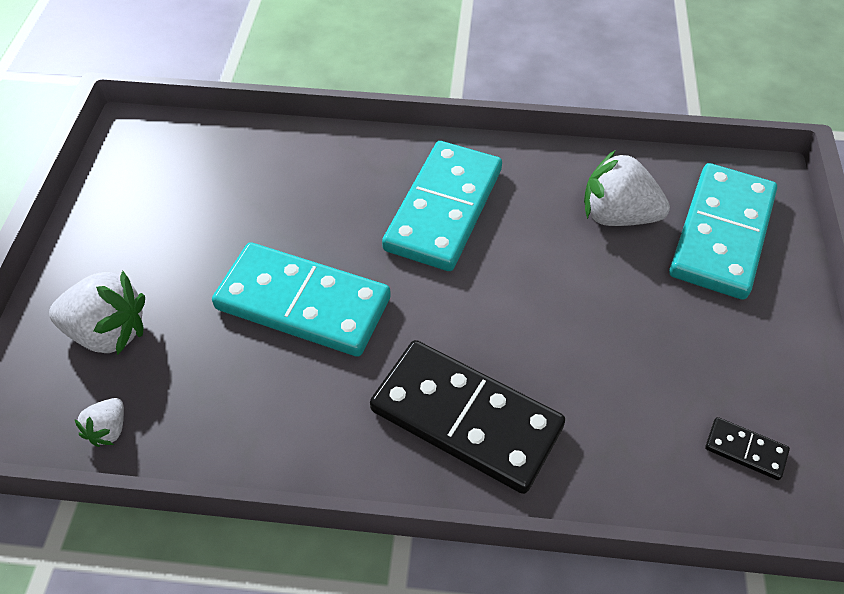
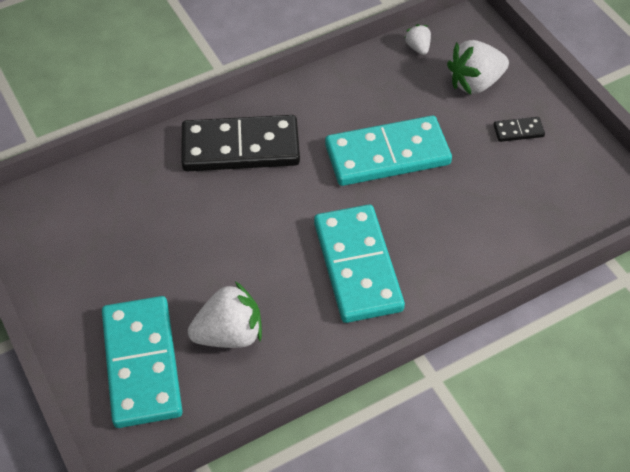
camera: 145 degrees right, 0 degrees up
(745, 450) = (70, 215): black domino -> black domino (518, 131)

